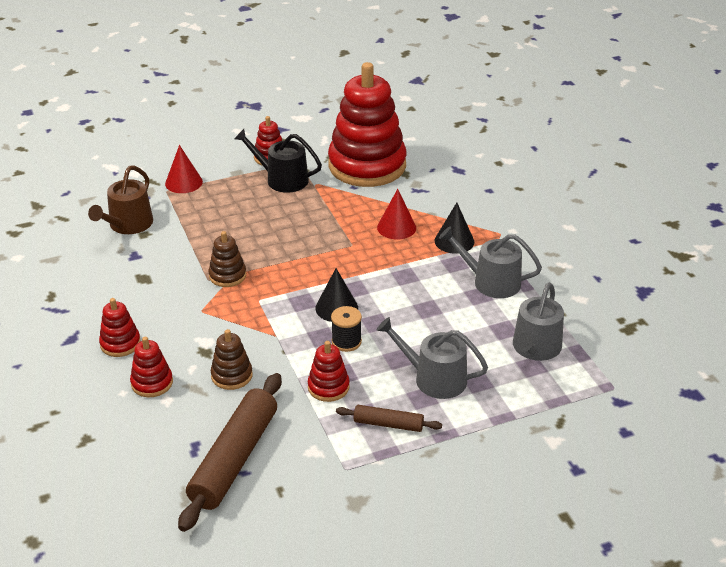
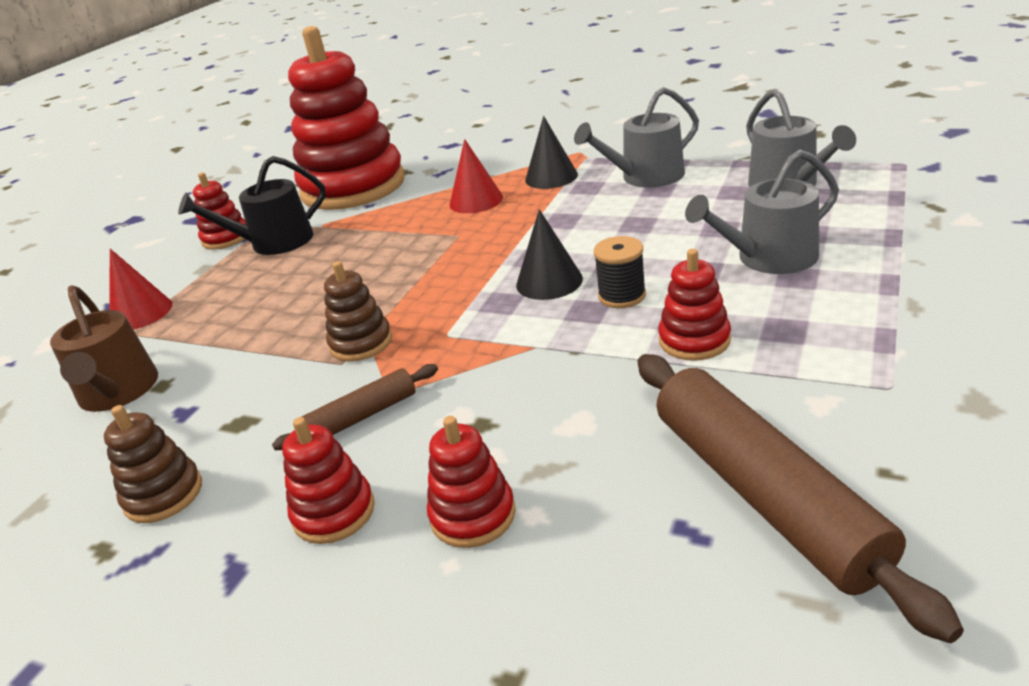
camera: 40 degrees left, 5 degrees down
(232, 375) = (564, 418): brown stacking toy -> brown stacking toy (163, 495)
(388, 424) = (824, 318): brown rolling pin -> brown rolling pin (362, 416)

